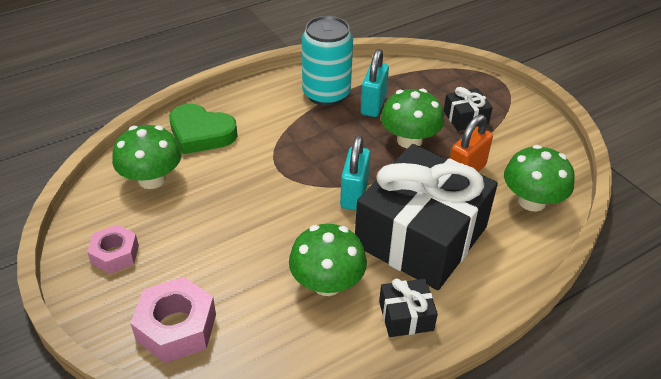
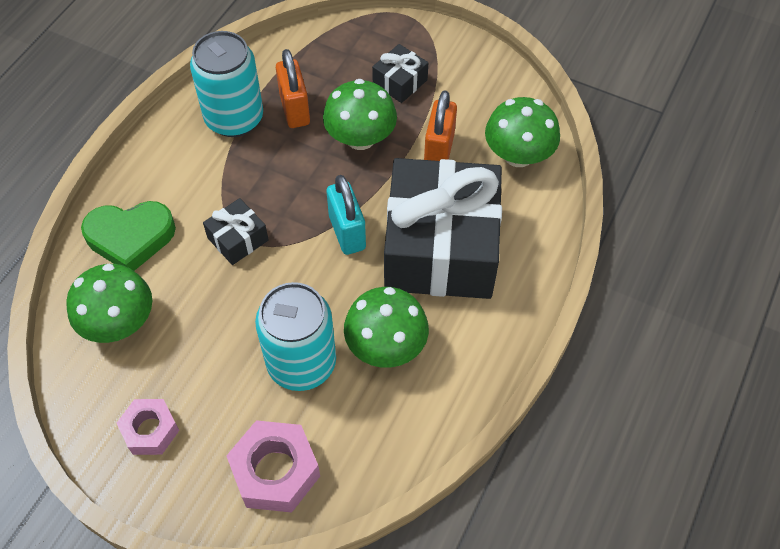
camera: 30 degrees left, 15 degrees up
(254, 264) = (301, 363): none -> turquoise can
(373, 105) = (294, 110): turquoise padlock -> orange padlock
(406, 316) = (478, 340): black gift -> black gift (238, 239)

